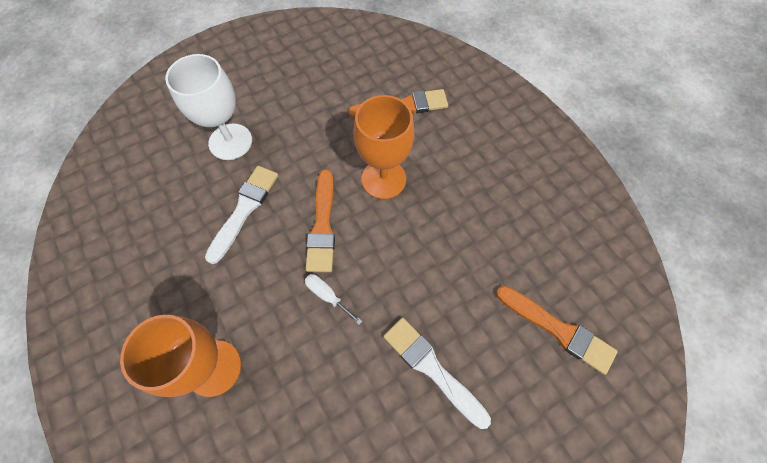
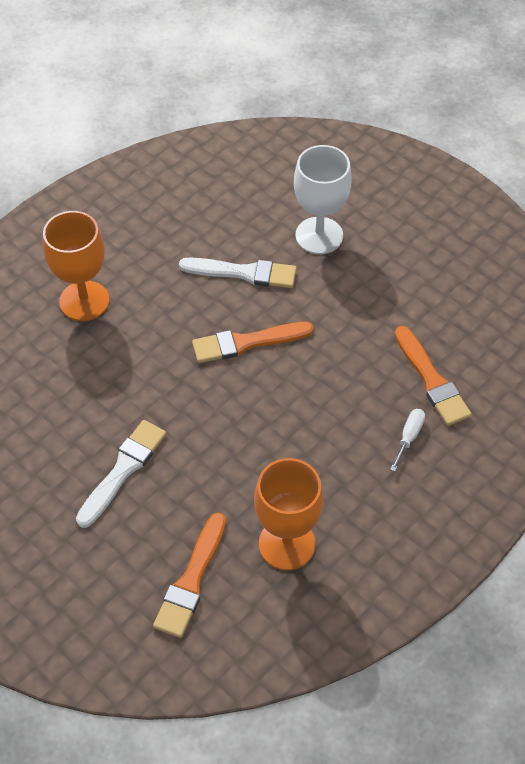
camera: 75 degrees right, 10 degrees down
(327, 296) = (172, 367): white screwdriver -> white screwdriver (409, 437)
(383, 179) = (321, 383): orange goblet -> orange goblet (287, 544)

